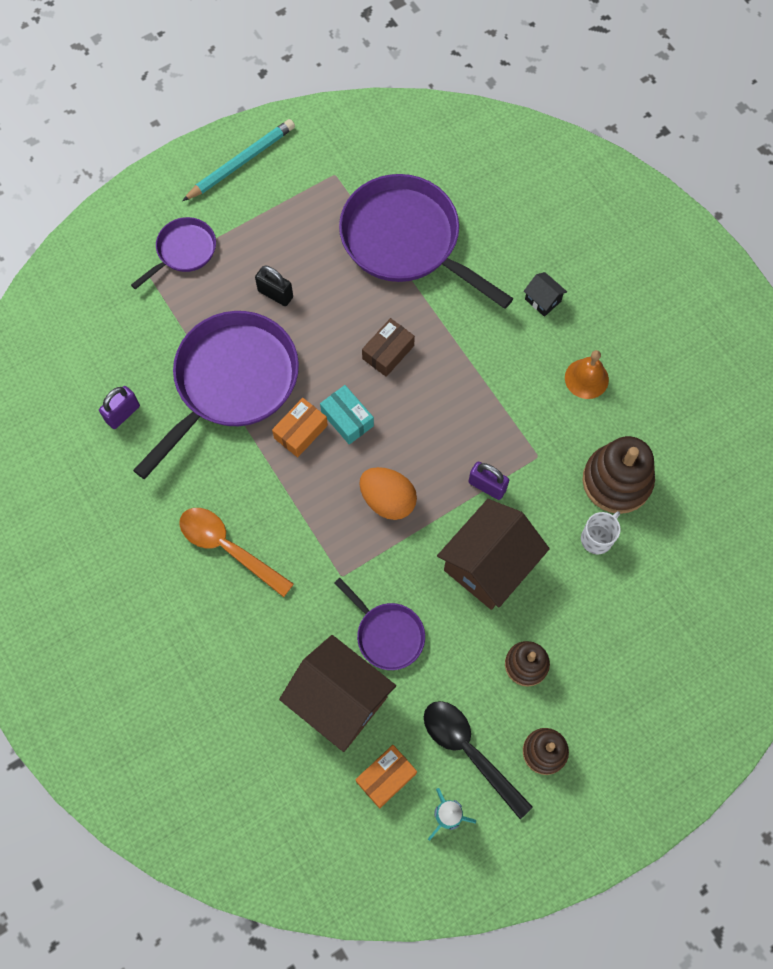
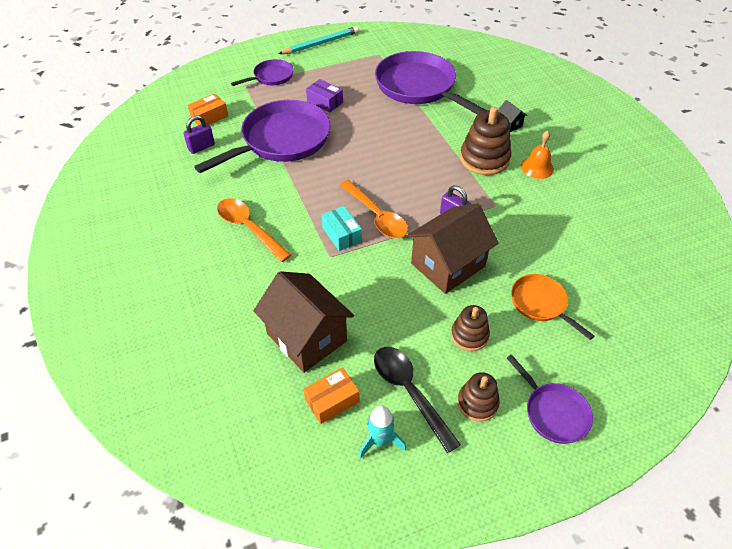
camera: 10 degrees right, 20 degrees down
(275, 294) = (325, 102): black padlock -> purple box
(301, 432) = (322, 171): orange box -> orange box (209, 117)
(347, 419) = (357, 168): turquoise box -> turquoise box (341, 234)
(387, 634) = (357, 298): purple pan -> purple pan (553, 412)
(388, 352) = (394, 138): brown box -> none
(388, 500) = (376, 216): orange egg -> orange spoon
(597, 538) = (538, 260): white mug -> none
(605, 605) = (540, 304): none -> orange pan
(617, 481) = (556, 227): brown stacking toy -> brown stacking toy (484, 159)

